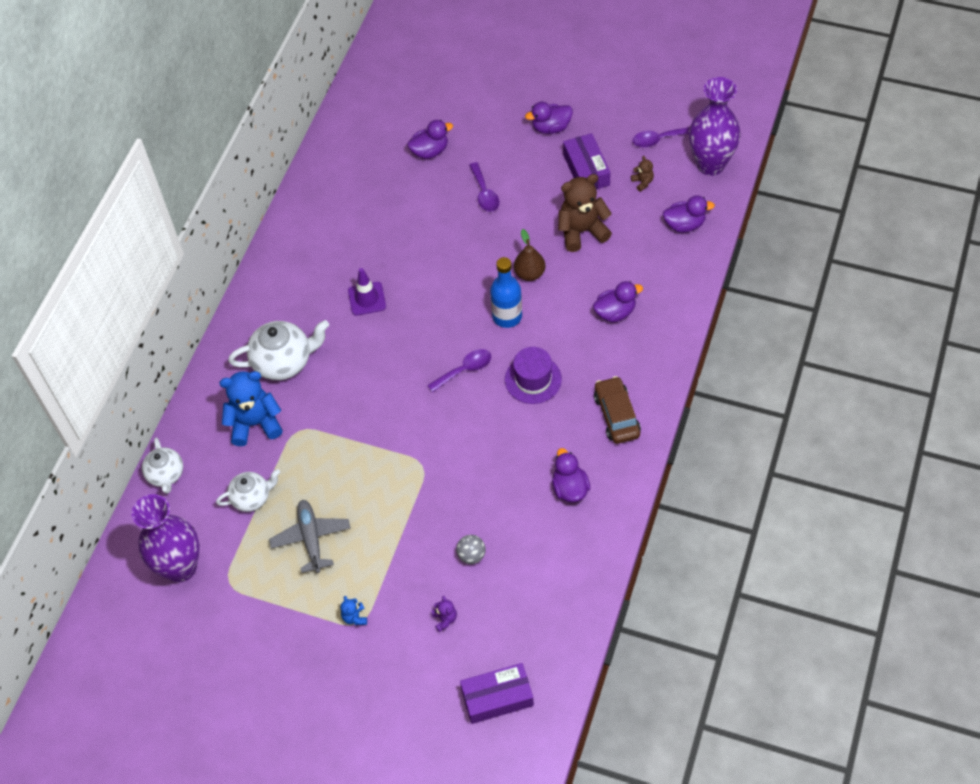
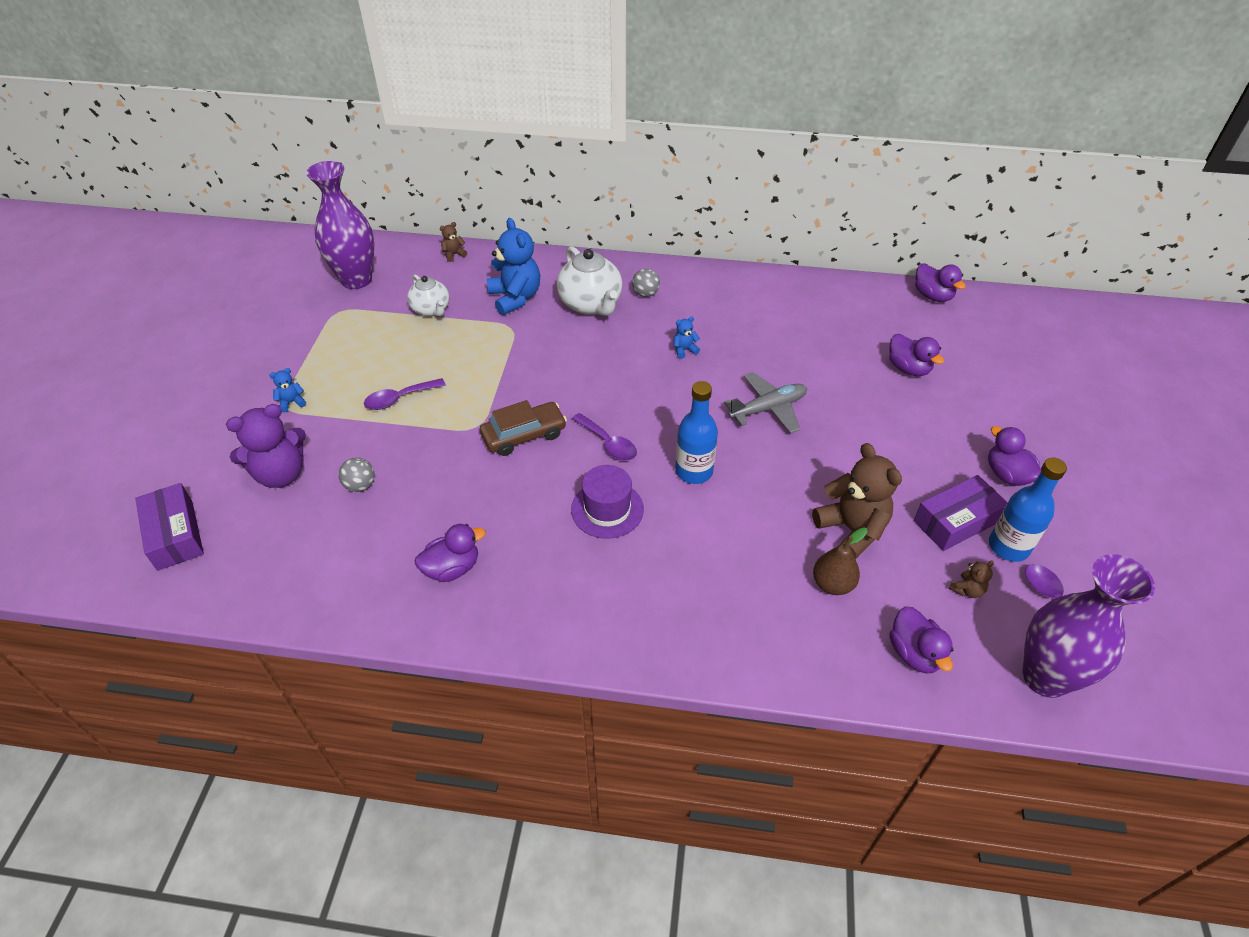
camera: 75 degrees right, 10 degrees down
(166, 475) = (454, 254): white teapot -> brown teddy bear
(281, 316) = (645, 293): none -> grey ball
(311, 538) = (385, 357): grey plane -> grey plane (768, 408)
(367, 299) = (684, 350): purple traffic cone -> blue teddy bear
(445, 619) = (281, 474): purple teddy bear -> purple teddy bear, size x2.26
(484, 193) = (869, 425): purple spoon -> purple spoon (399, 399)
(529, 273) = (765, 484): brown pear -> brown pear (832, 584)
(612, 148) = (1008, 547): none -> blue bottle
(615, 312) = (732, 584): purple duck -> purple duck (932, 296)
(616, 415) = (567, 606): brown car -> brown car (524, 435)

